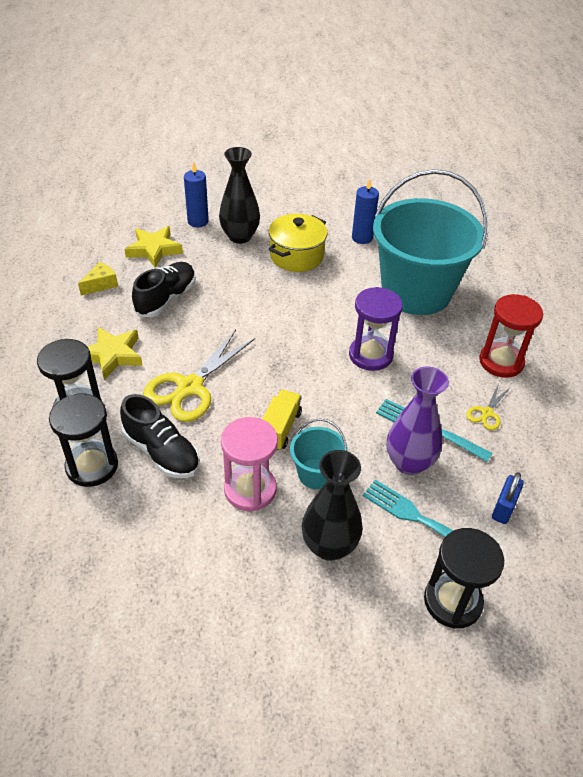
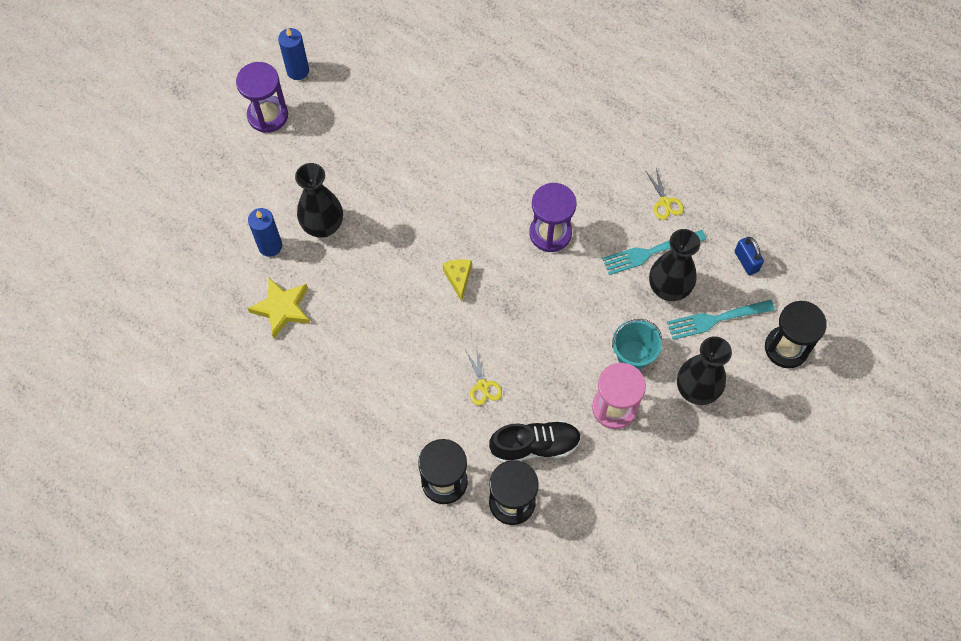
camera: 50 degrees left, 20 degrees up
(101, 284) = (297, 381): yellow cheese -> yellow cheese (458, 278)
(112, 355) = (400, 422): yellow star -> none
(166, 299) = (361, 339): black shoe -> none
(190, 387) = (483, 385): yellow scissors -> yellow scissors, size x0.48
(280, 428) = (574, 350): yellow truck -> none
(294, 175) = (268, 115): none -> purple hourglass
(296, 256) = (389, 199): yellow pot -> none
(362, 238) = (407, 130): blue candle -> blue candle (298, 71)
(409, 463) = (668, 288): purple vase -> black vase
(416, 292) = (508, 144): turquoise bucket -> none
(501, 362) = (627, 150): red hourglass -> none

